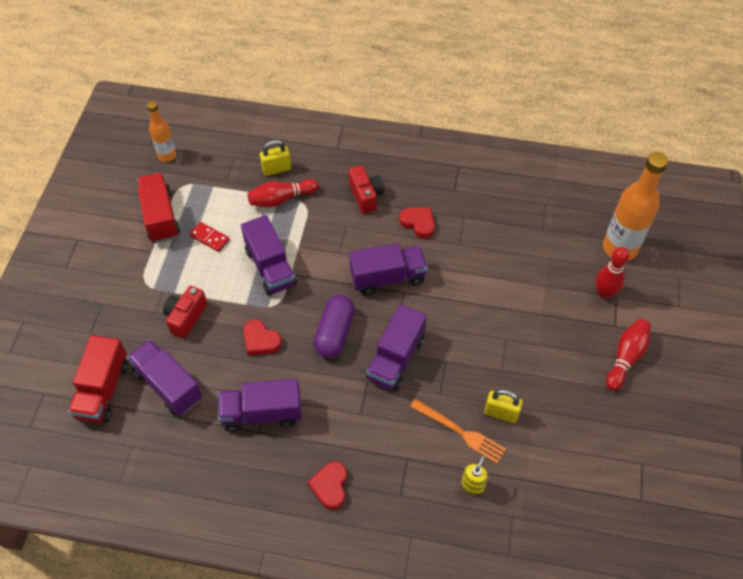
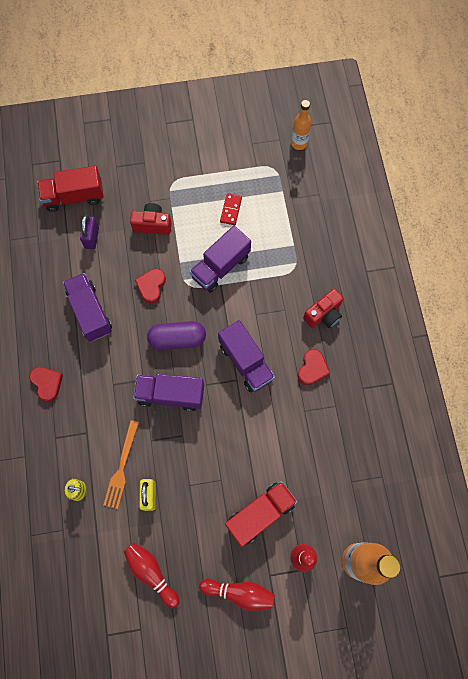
camera: 70 degrees right, 15 degrees up
(160, 217) = (236, 166): red truck -> red truck (260, 514)
(168, 385) = (92, 238): purple truck -> purple padlock
(276, 169) = (321, 232): yellow padlock -> none
(281, 199) = (291, 248): red bowling pin -> red bowling pin (151, 572)
(330, 486) = (47, 383): red heart -> red heart turned 75 degrees clockwise

